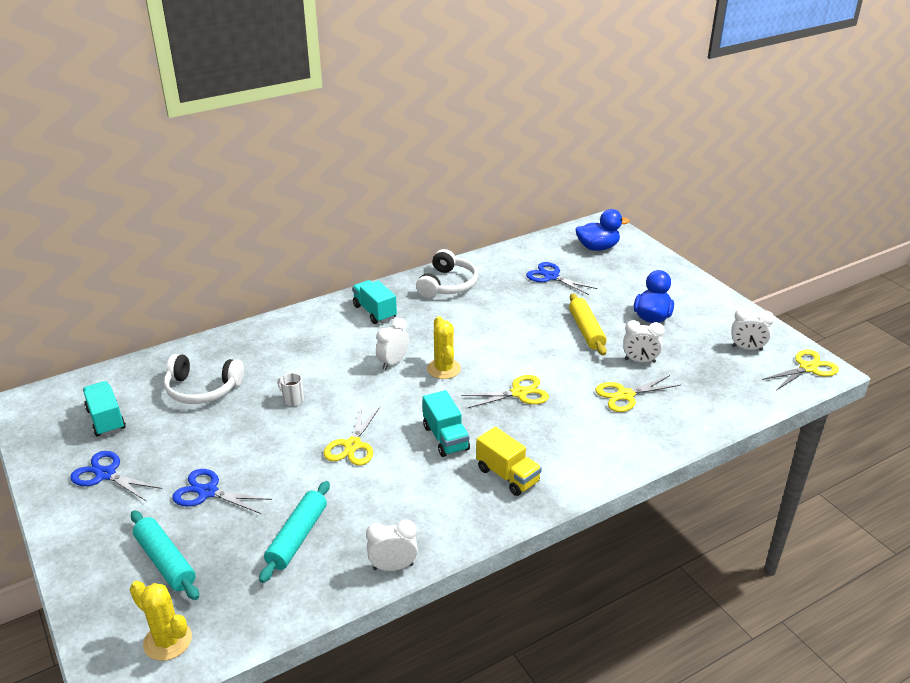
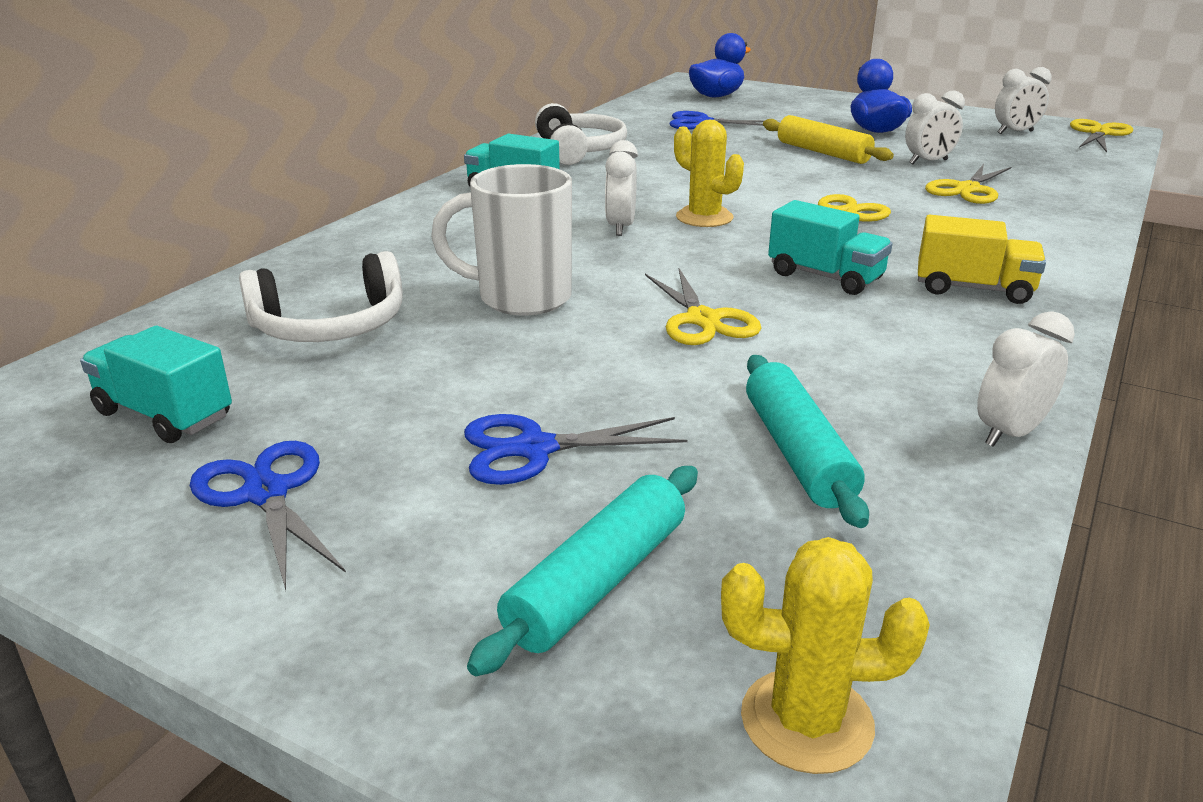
camera: 30 degrees left, 5 degrees down
(106, 474) = (266, 493): blue scissors -> blue scissors turned 60 degrees clockwise
(165, 561) = (597, 582): turquoise rolling pin -> turquoise rolling pin turned 75 degrees counterclockwise
(292, 400) = (521, 298): white mug -> white mug, size x2.32

